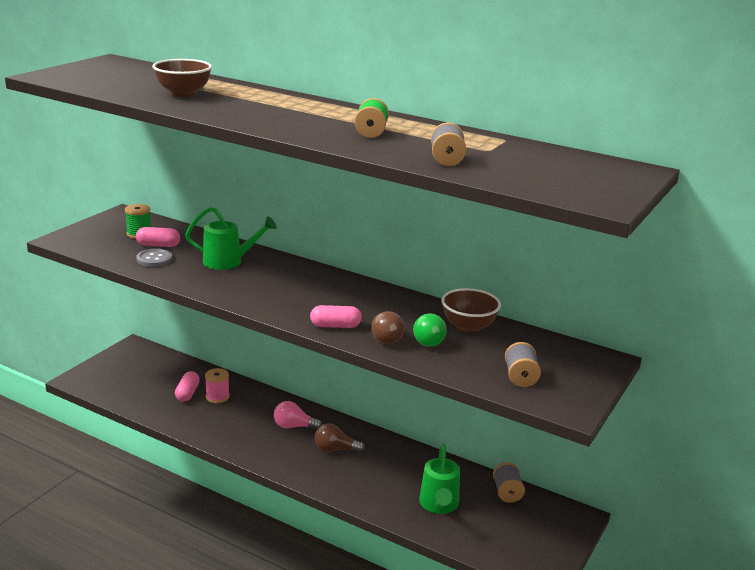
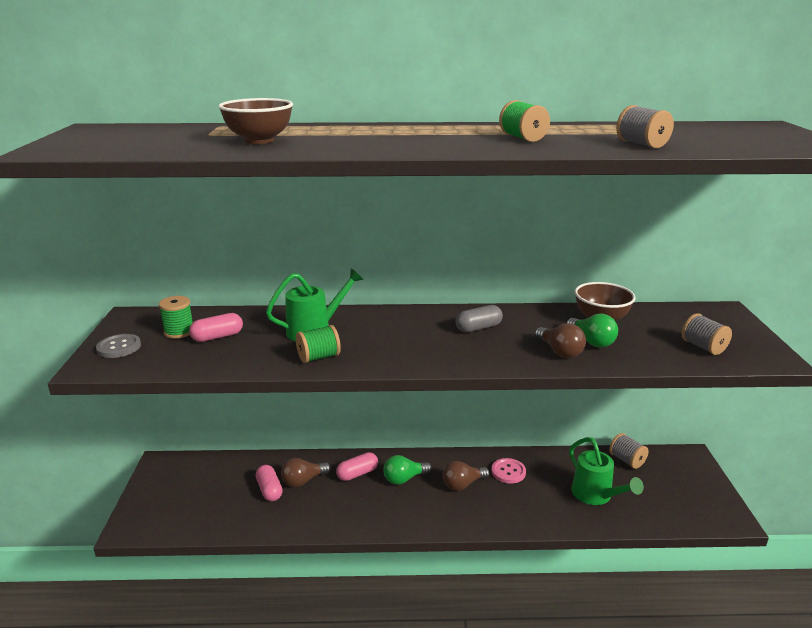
camera: 30 degrees left, 0 degrees up
(154, 259) = (233, 352): grey button -> grey button (119, 347)
(204, 281) = (318, 357): none -> green spool
(217, 397) = (303, 481): pink spool -> brown light bulb
(294, 426) = (404, 479): pink light bulb -> green light bulb
(335, 326) = (503, 357): pink capsule -> pink capsule (357, 474)
(352, 299) = (478, 328): none -> grey capsule
(385, 456) = (508, 472): none -> pink button

